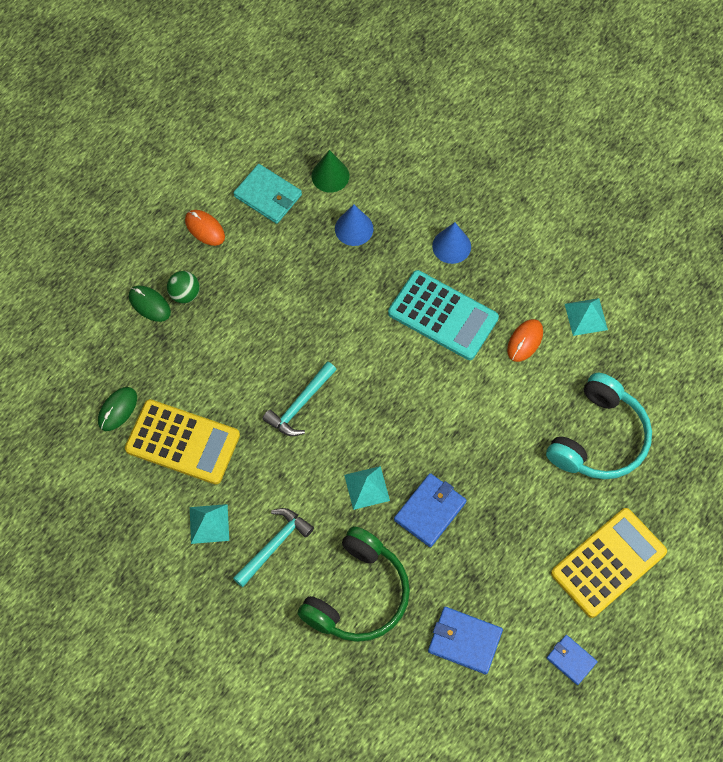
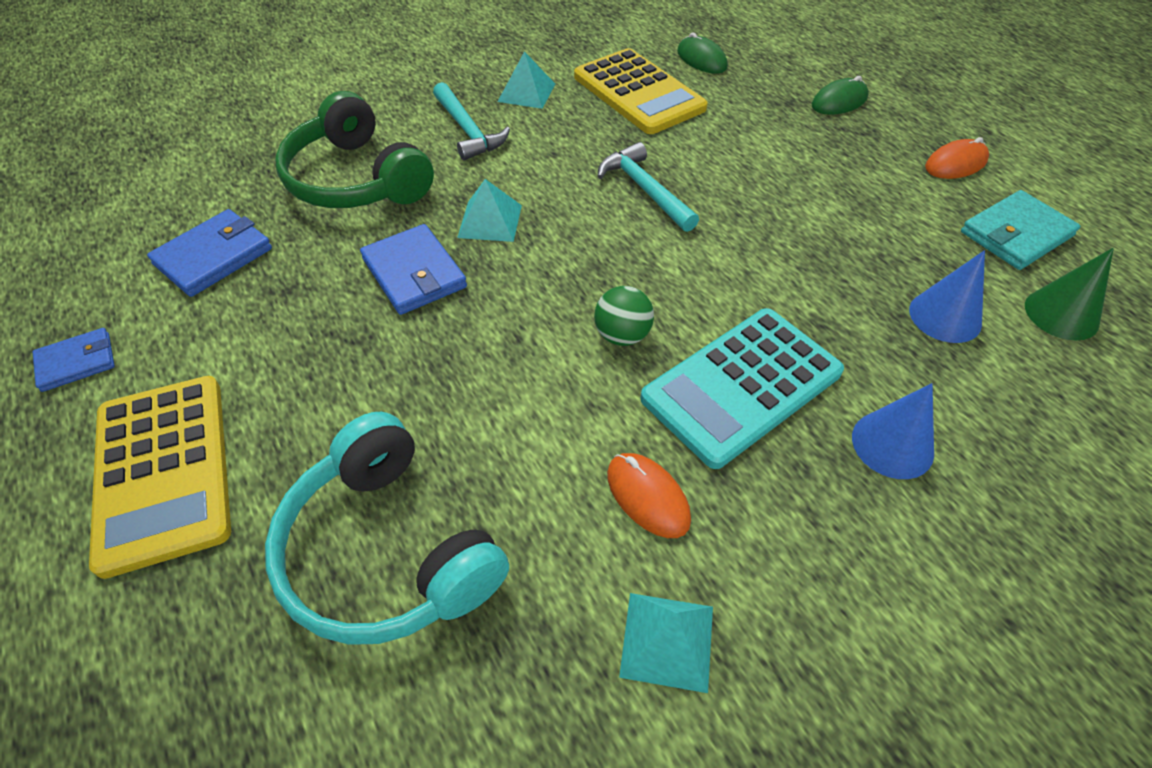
camera: 110 degrees right, 15 degrees down
(182, 442) = (638, 93): yellow calculator -> yellow calculator turned 75 degrees counterclockwise
(185, 294) = (849, 129): green ball -> green ball (622, 335)

